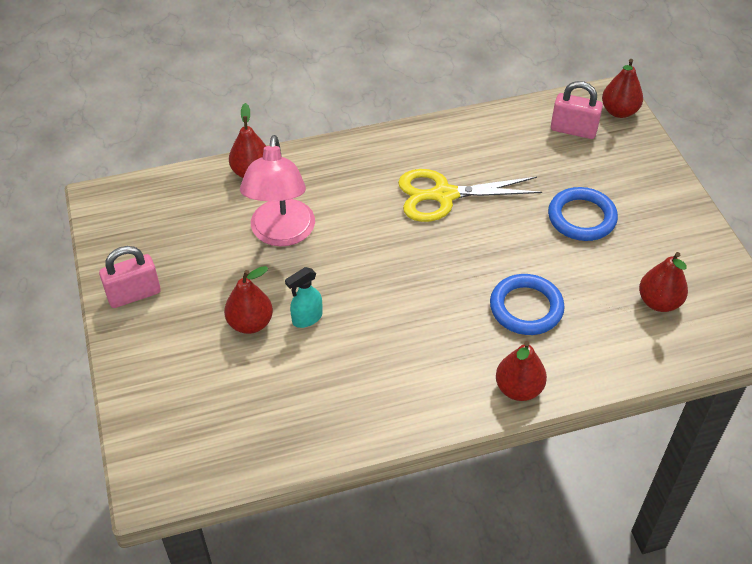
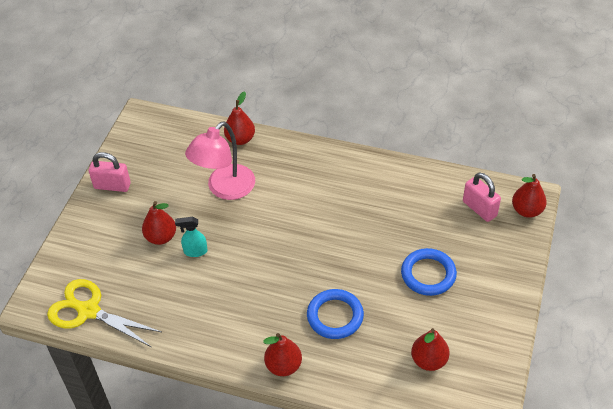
camera: 35 degrees right, 0 degrees up
(443, 195) = (347, 212): yellow scissors -> yellow scissors (88, 311)

